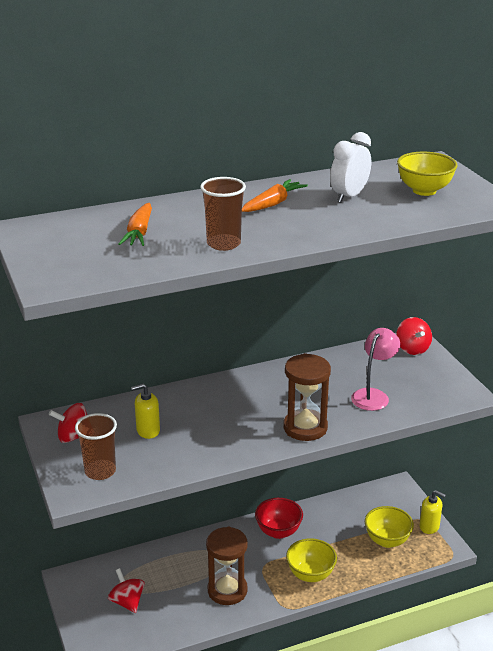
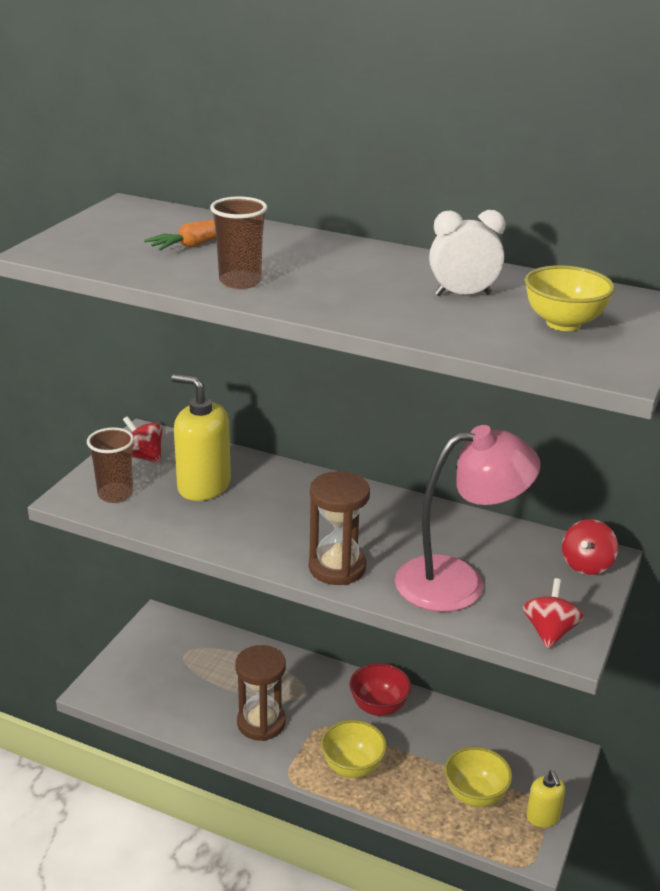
camera: 45 degrees right, 0 degrees up
(127, 602) = (173, 670): red spinning top -> red spinning top (549, 632)
(148, 431) = (203, 486): yellow soap dispenser -> yellow soap dispenser, size x1.81
(273, 204) = (369, 270): orange carrot -> none
(373, 395) = (458, 582): pink lamp -> pink lamp, size x1.70

